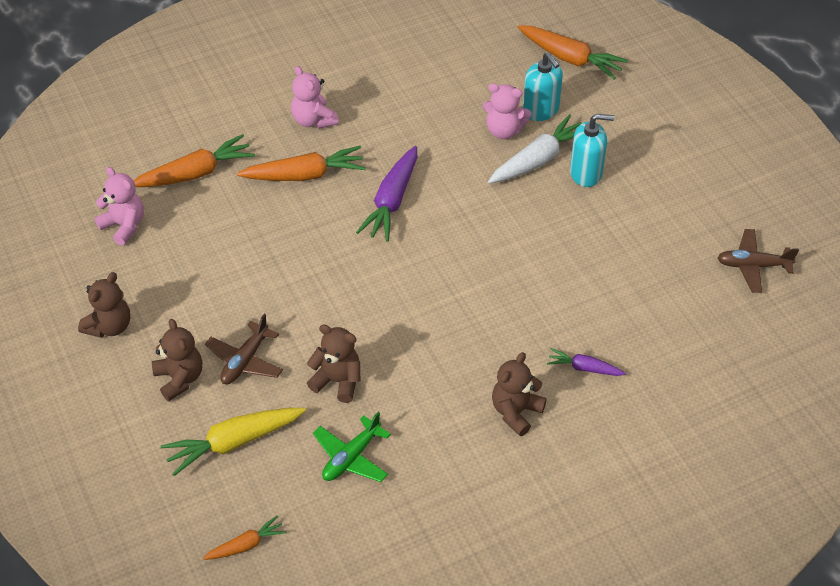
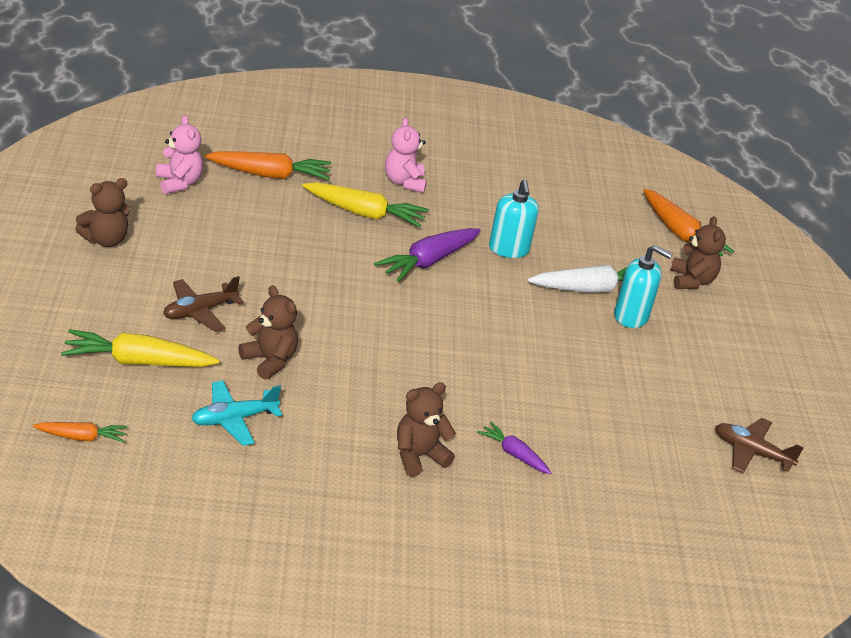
camera: 20 degrees right, 15 degrees down
(179, 378) = (132, 299): brown teddy bear -> brown teddy bear (691, 281)
(304, 175) = (364, 213): orange carrot -> yellow carrot
(351, 457) = (234, 419): green plane -> turquoise plane
(504, 130) = (575, 257): pink teddy bear -> none
(540, 110) = (622, 257): turquoise soap dispenser -> turquoise soap dispenser (509, 249)

